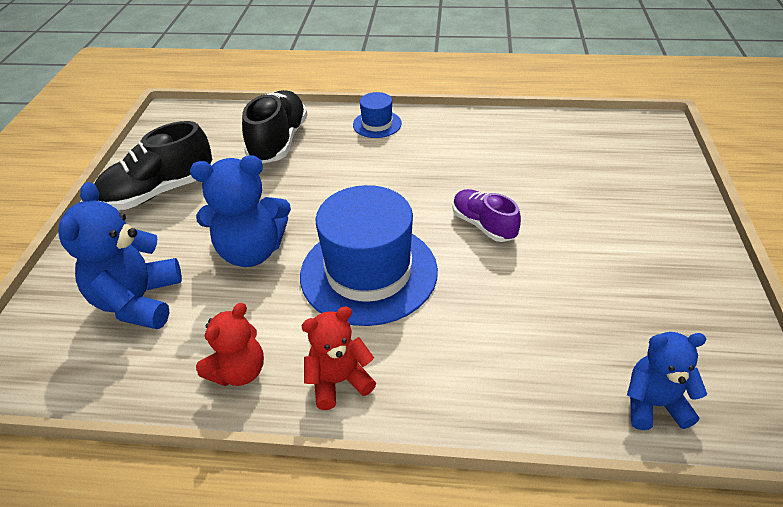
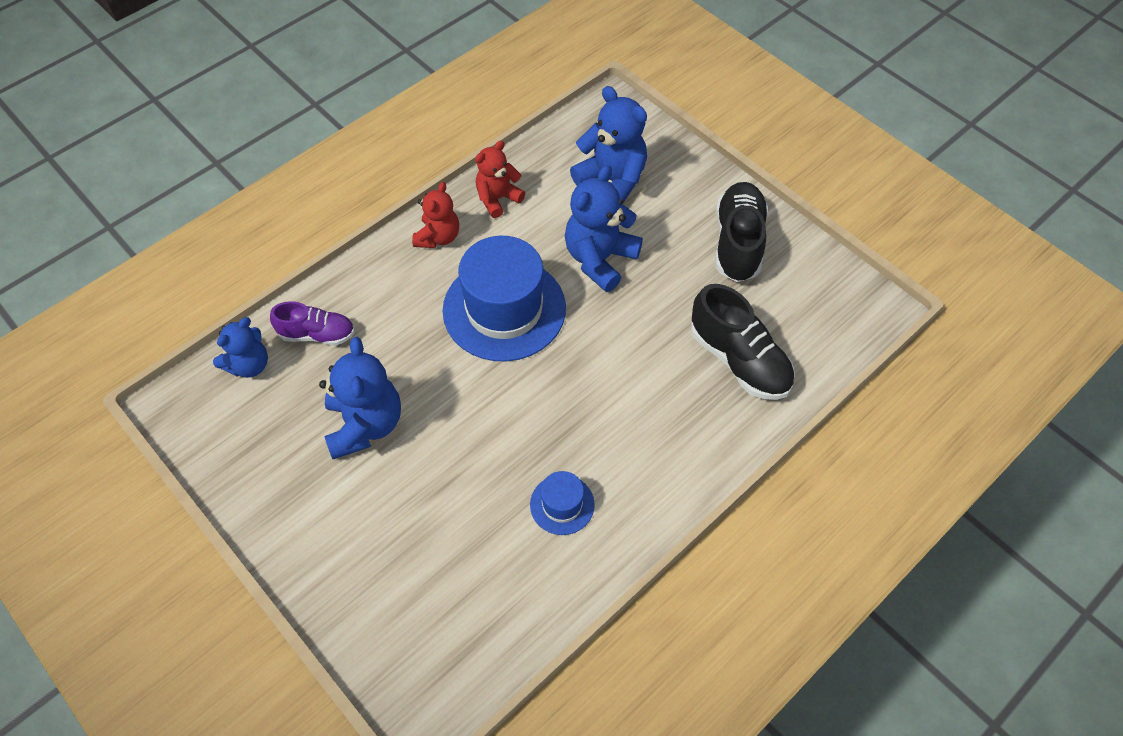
camera: 130 degrees right, 15 degrees up
(239, 371) = (497, 199): red teddy bear -> red teddy bear turned 60 degrees clockwise
(377, 124) = (692, 457): blue hat -> blue hat (562, 504)
(483, 225) = (470, 416): purple shoe -> purple shoe (317, 334)
(573, 274) = (365, 425): none -> blue teddy bear

